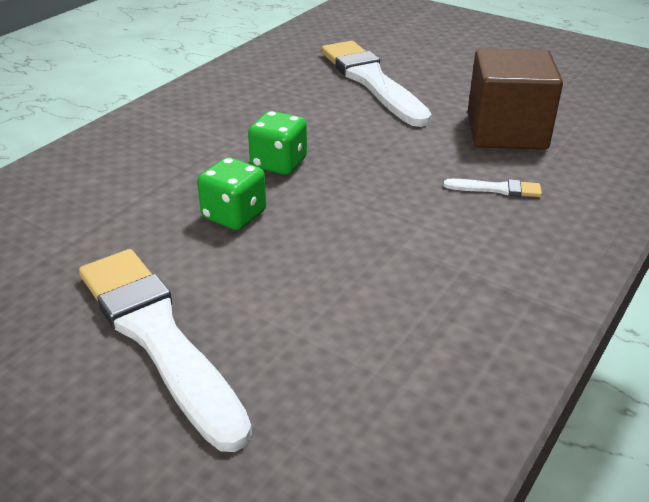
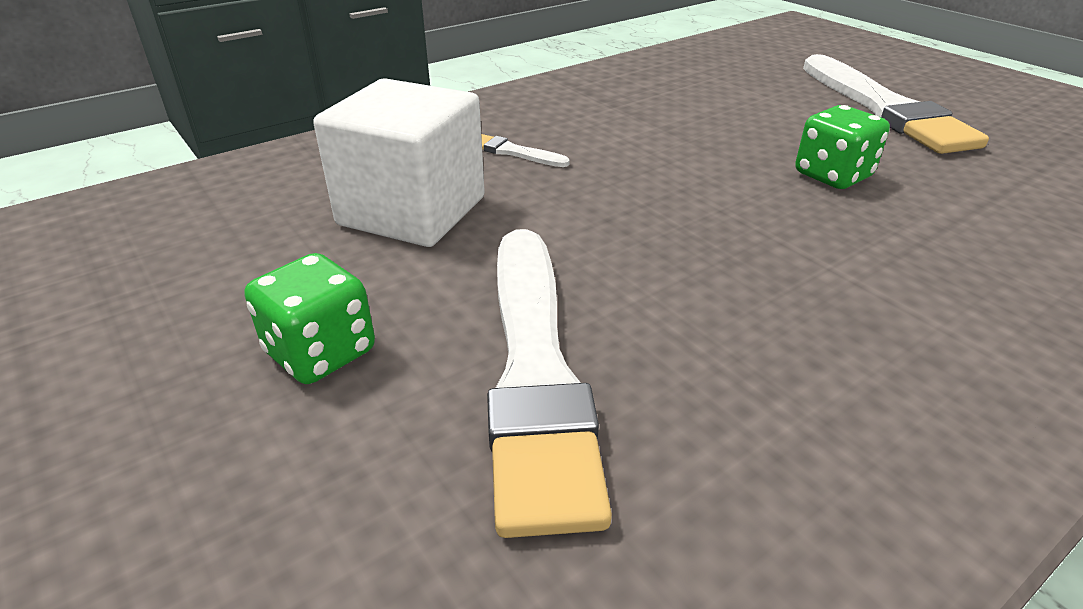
camera: 160 degrees left, 0 degrees up
(279, 163) = (773, 225): green dice -> green dice (321, 352)
(506, 131) = (412, 211): brown cube -> white cube

